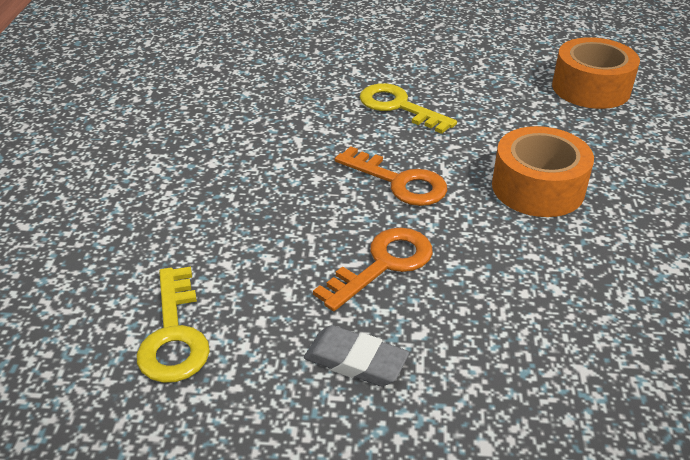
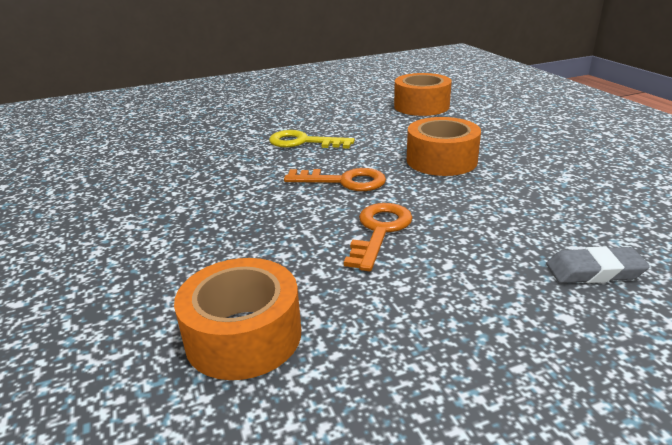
camera: 25 degrees left, 10 degrees down
(174, 335) = (243, 335): yellow key -> orange tape
(355, 361) = (418, 298): grey eraser -> grey eraser (594, 271)

